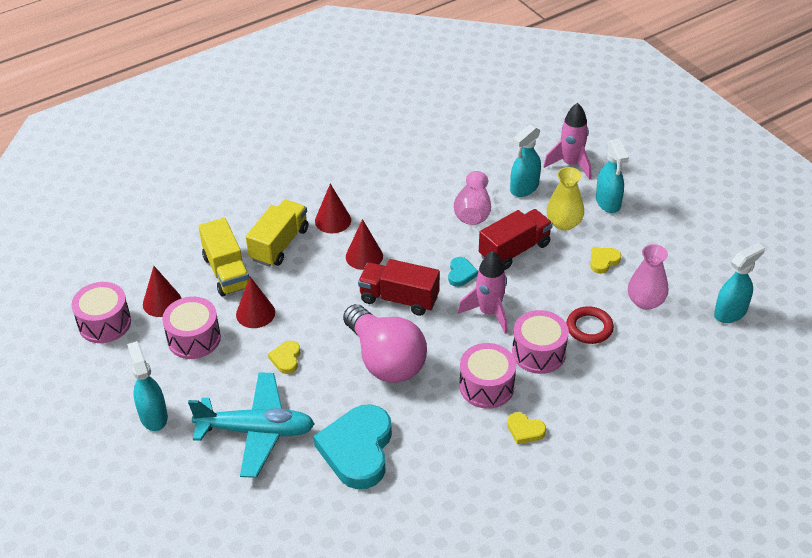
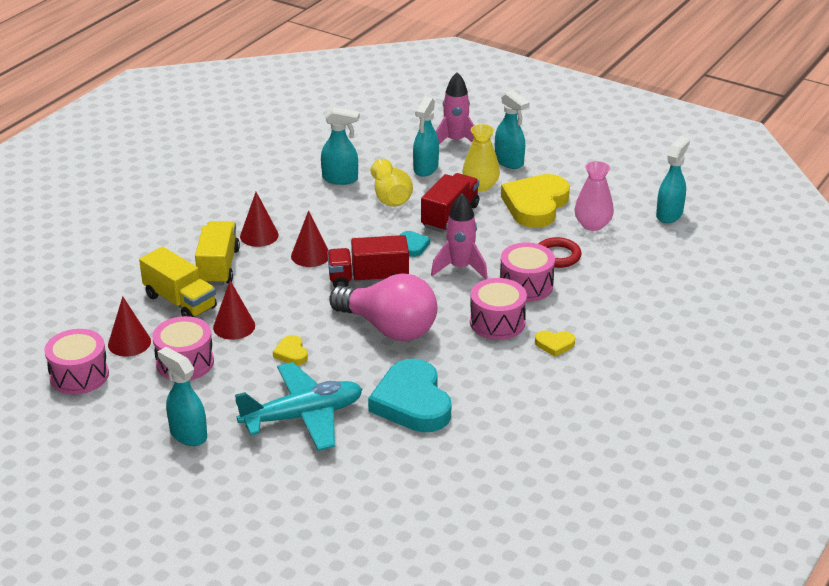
camera: 25 degrees left, 10 degrees down
(440, 178) = (340, 179): none -> turquoise spray bottle
(473, 211) = (390, 197): pink vase -> yellow vase
(603, 261) = (535, 205): yellow heart -> yellow heart, size x2.27

